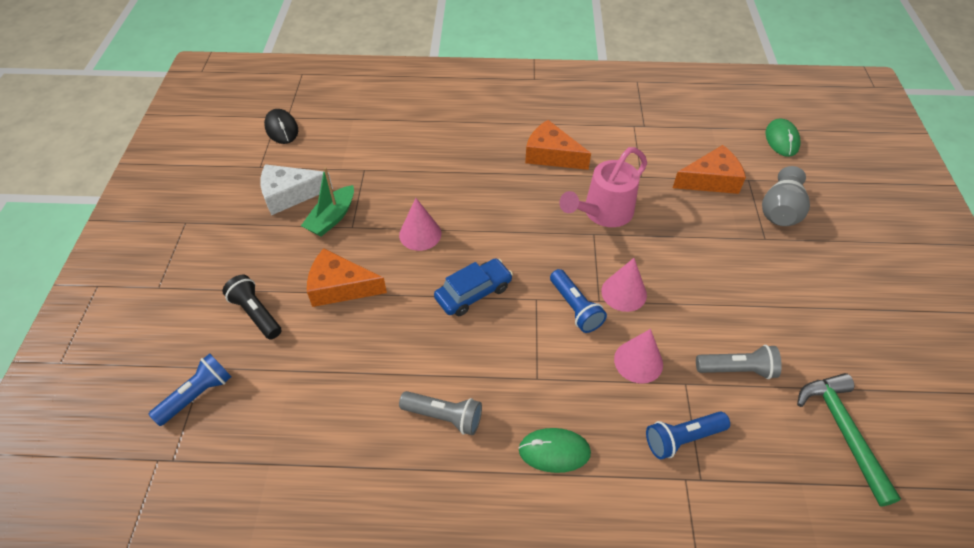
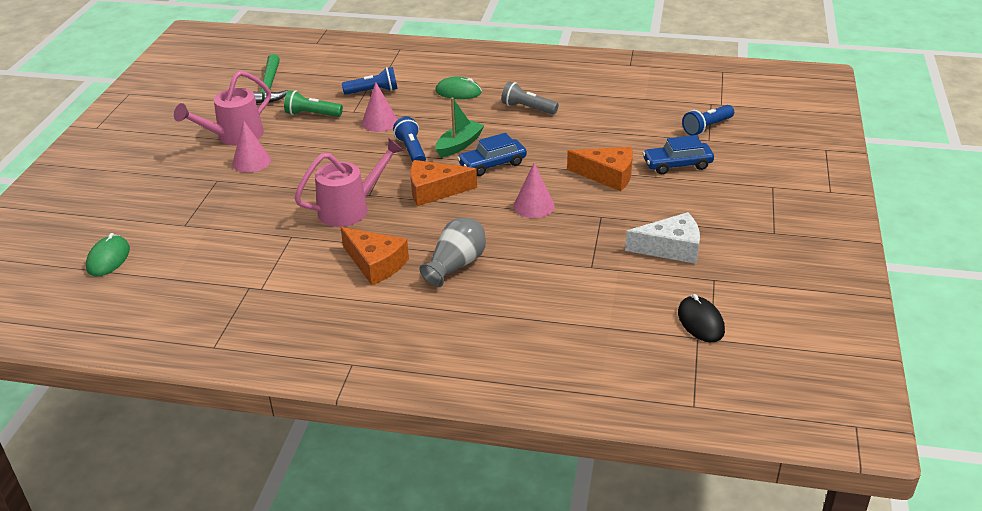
camera: 170 degrees left, 15 degrees down
(256, 313) = (677, 164): black flashlight -> blue car
(332, 218) = (622, 225): green boat -> green boat (459, 145)
(624, 292) = (367, 156): pink cone -> pink cone (251, 162)
(711, 180) = (223, 227): orange cheese -> orange cheese (434, 190)
(737, 369) = (312, 114): grey flashlight -> green flashlight
(780, 210) = (181, 198): grey vase -> grey vase (456, 265)
(804, 312) = (234, 137): none -> pink watering can

